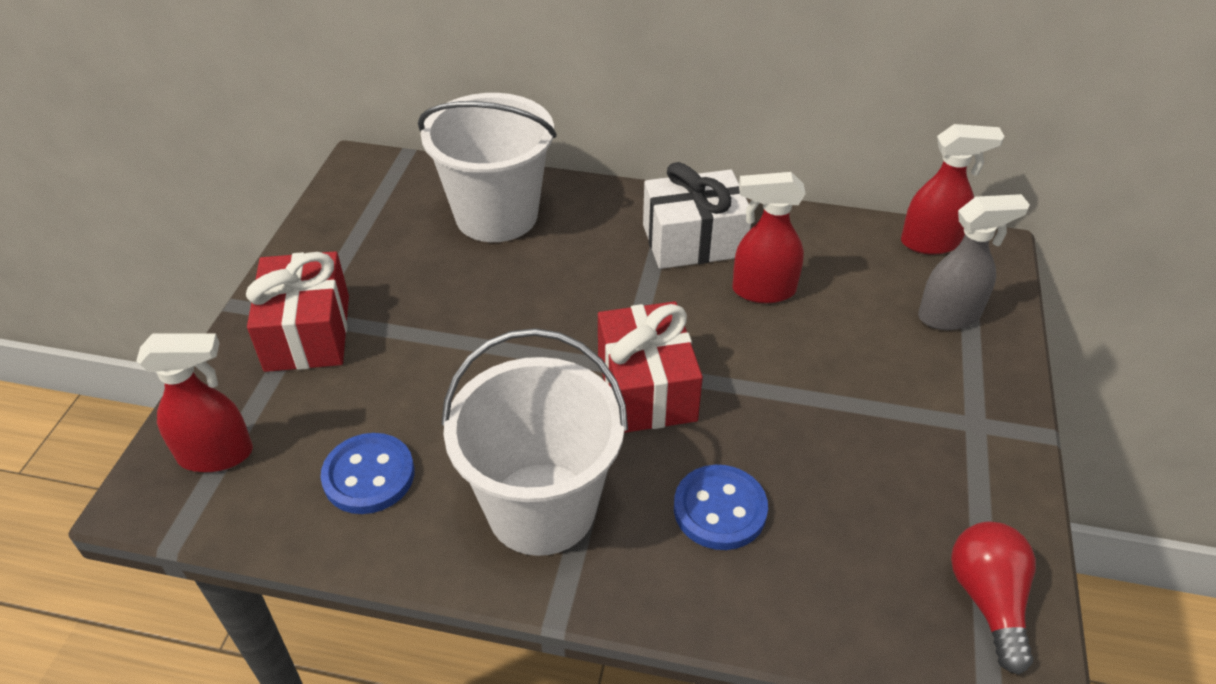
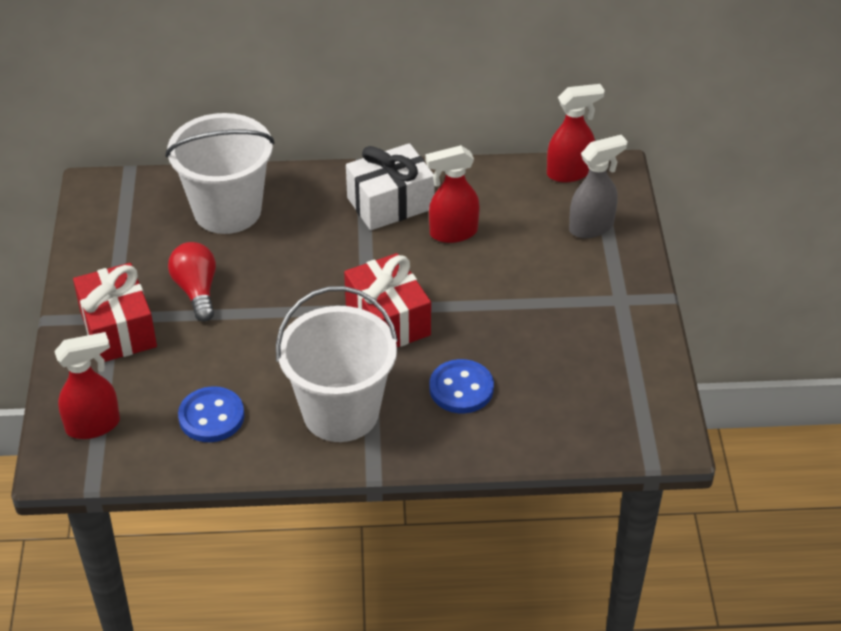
camera: 15 degrees left, 0 degrees up
(988, 600) = (643, 407): red light bulb -> red light bulb (197, 291)

